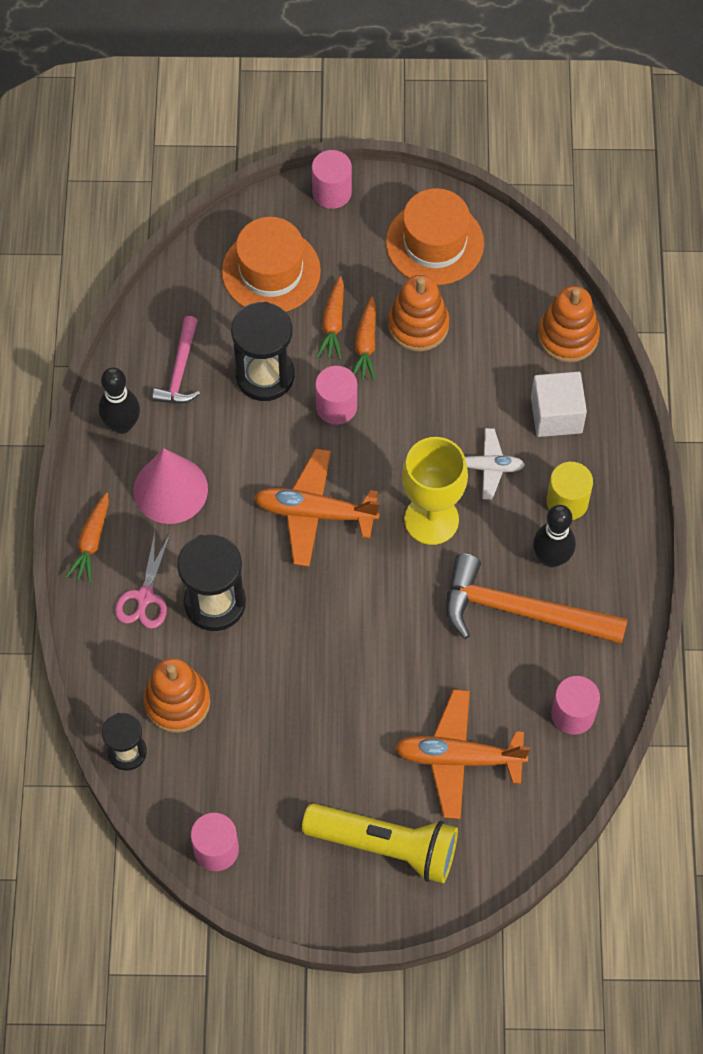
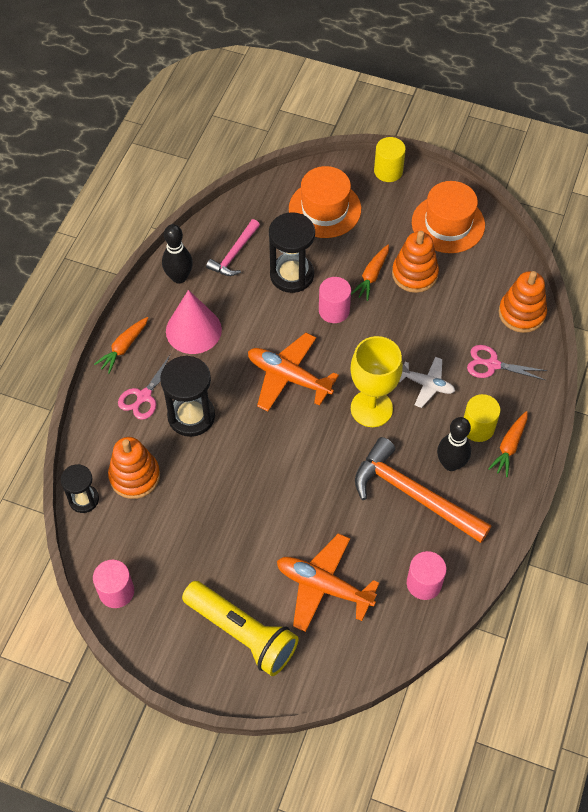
camera: 20 degrees right, 5 degrees down
(332, 192) = (388, 171): pink cylinder -> yellow cylinder
(333, 324) = (354, 256): orange carrot -> orange carrot (509, 447)
(556, 415) = (492, 364): white cube -> pink scissors

